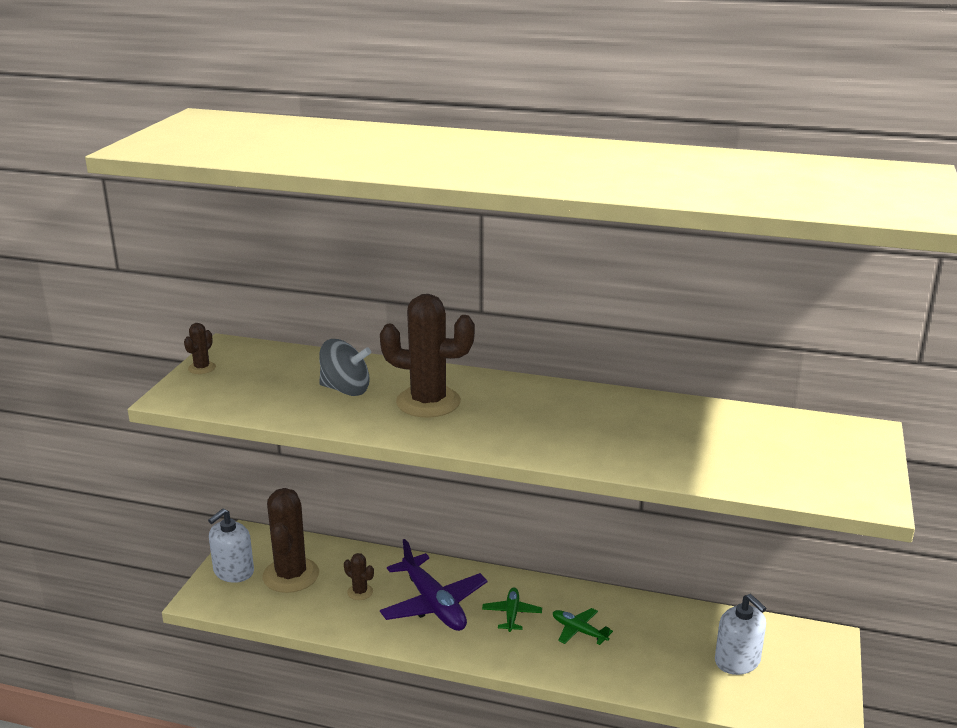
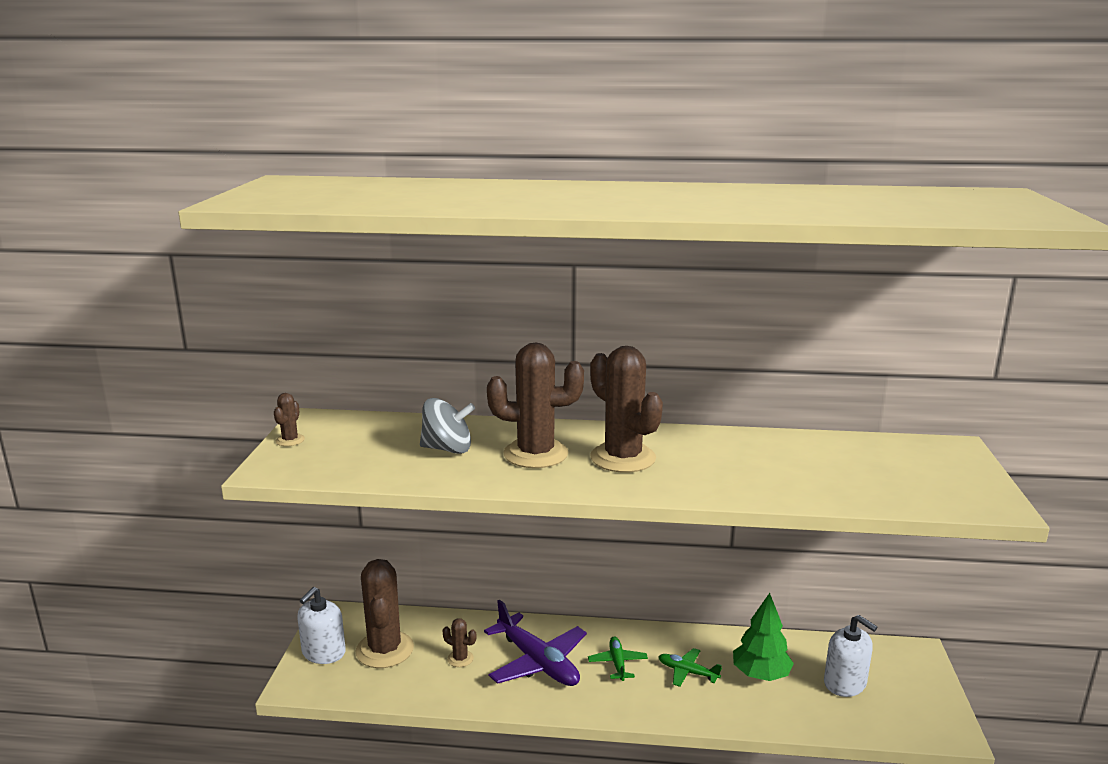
camera: 10 degrees left, 5 degrees down
(512, 414) = (623, 458): none -> brown cactus
(652, 642) = (760, 674): none -> green tree

